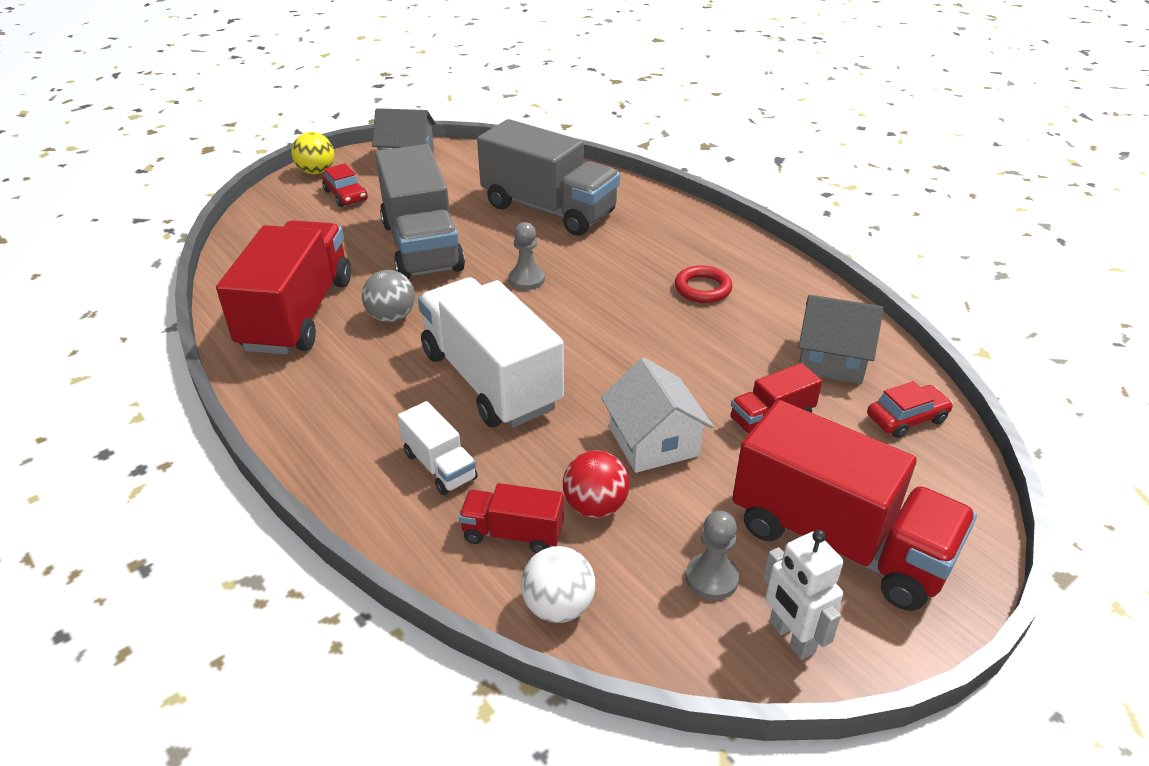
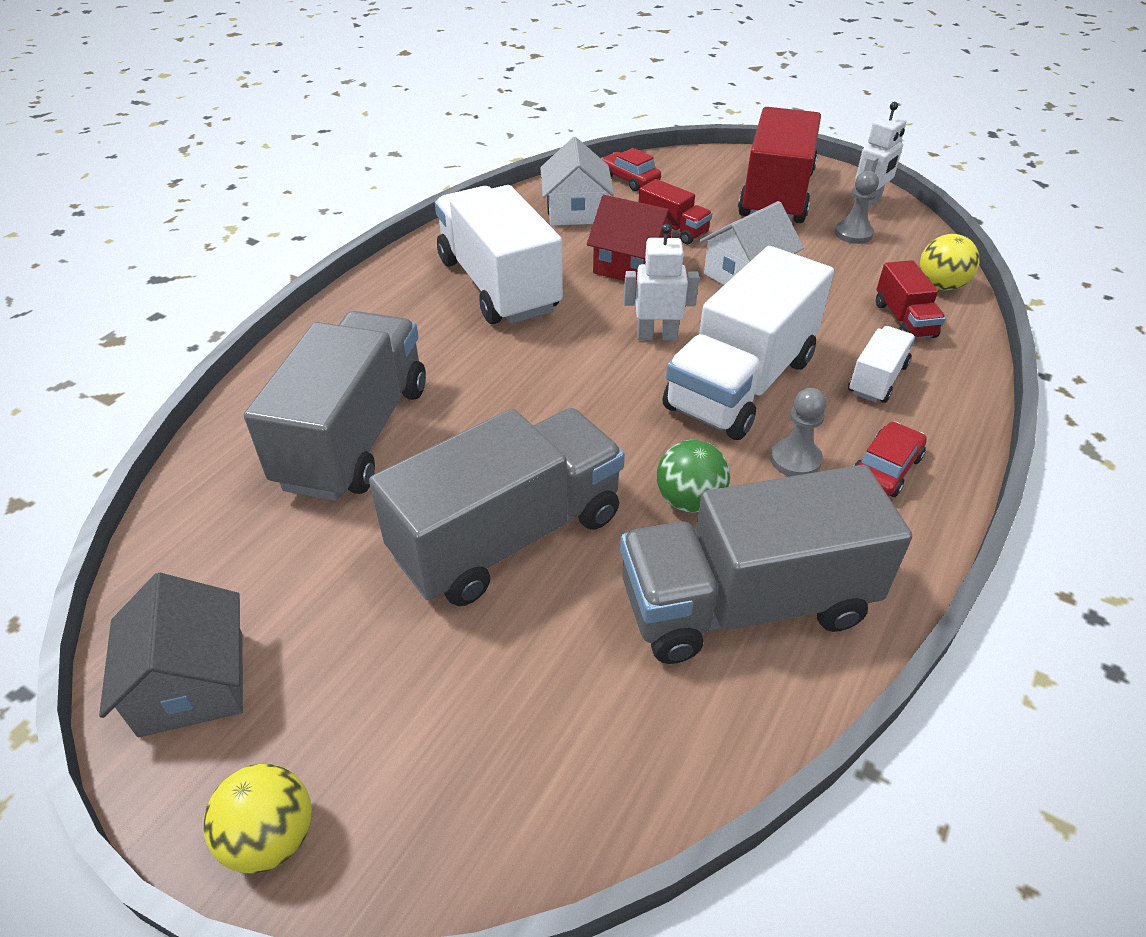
camera: 110 degrees left, 5 degrees up
(298, 314) = (745, 603): red truck -> grey truck
(345, 195) = (370, 721): red car -> red car (885, 469)
(392, 317) = (689, 500): grey ball -> green ball
(526, 279) = (543, 408): grey pawn -> grey pawn (795, 459)
(558, 606) = (940, 285): white ball -> yellow ball
(583, 353) = (657, 336): none -> white robot
(595, 506) = (839, 289): red ball -> none
(702, 288) = (498, 285): red ring -> white truck
(706, 369) = (631, 265): none -> red house
(831, 360) = (576, 211): grey house -> white house

